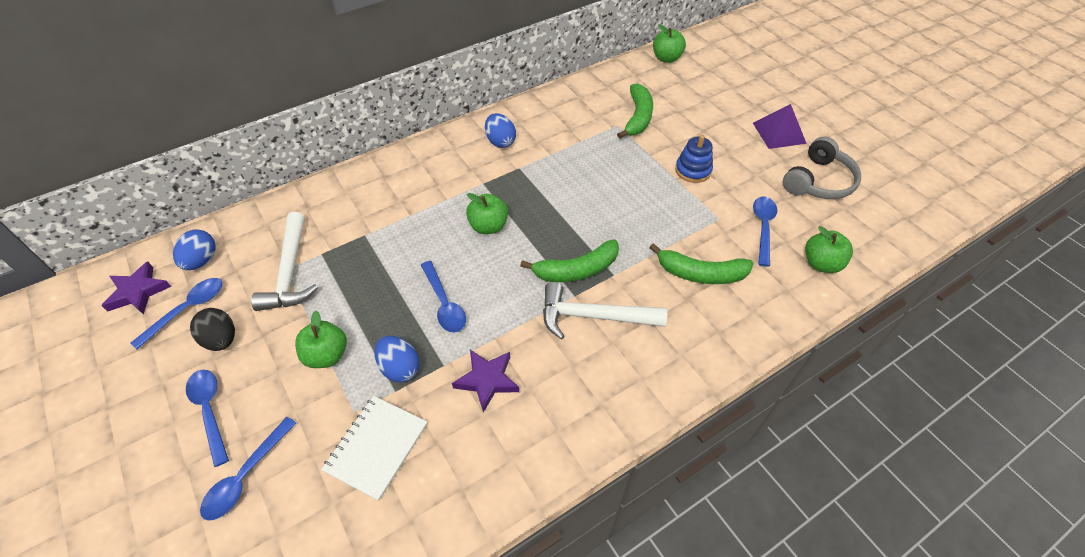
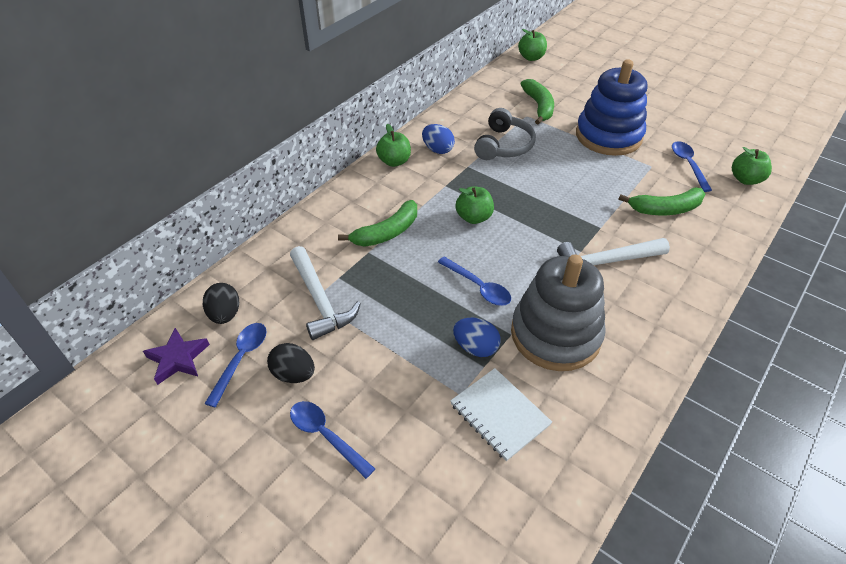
camera: 20 degrees left, 5 degrees down
(201, 261) = (225, 314): blue egg -> black egg
(246, 476) = (399, 476): blue spoon -> none
(327, 355) = (403, 357): green apple -> green apple (394, 161)
(376, 447) = (499, 415): white notebook -> white notebook turned 45 degrees counterclockwise
(487, 380) = (555, 334): purple star -> grey stacking toy
(576, 270) = (569, 232): green banana -> green banana (387, 232)
(693, 170) = (608, 136): blue stacking toy -> blue stacking toy, size x2.11
(779, 133) = (653, 95): purple pyramid -> none
(818, 181) = (705, 122): grey headphones -> grey headphones (503, 145)

